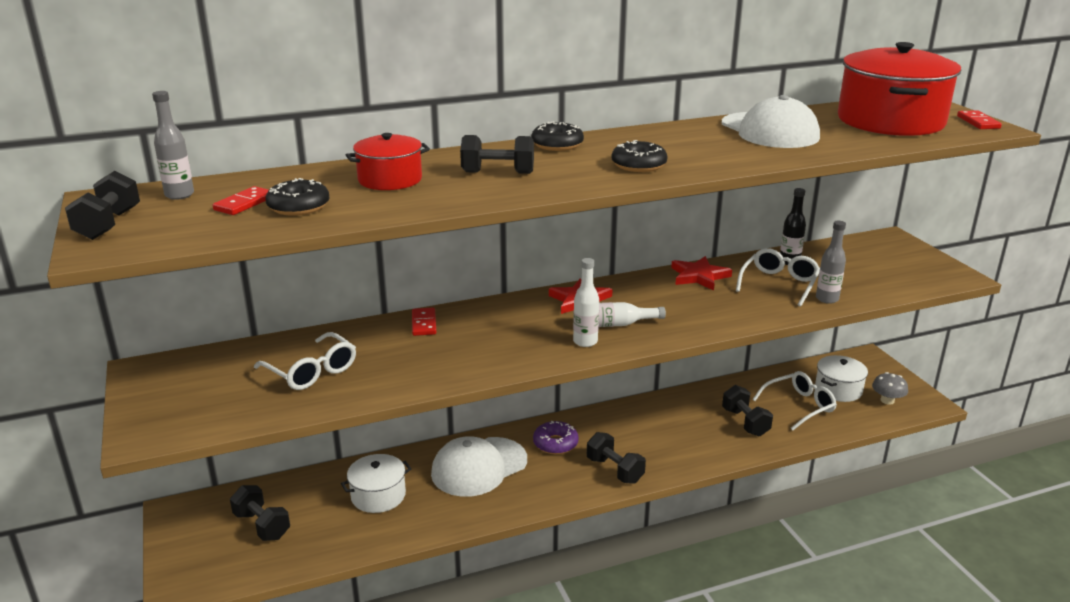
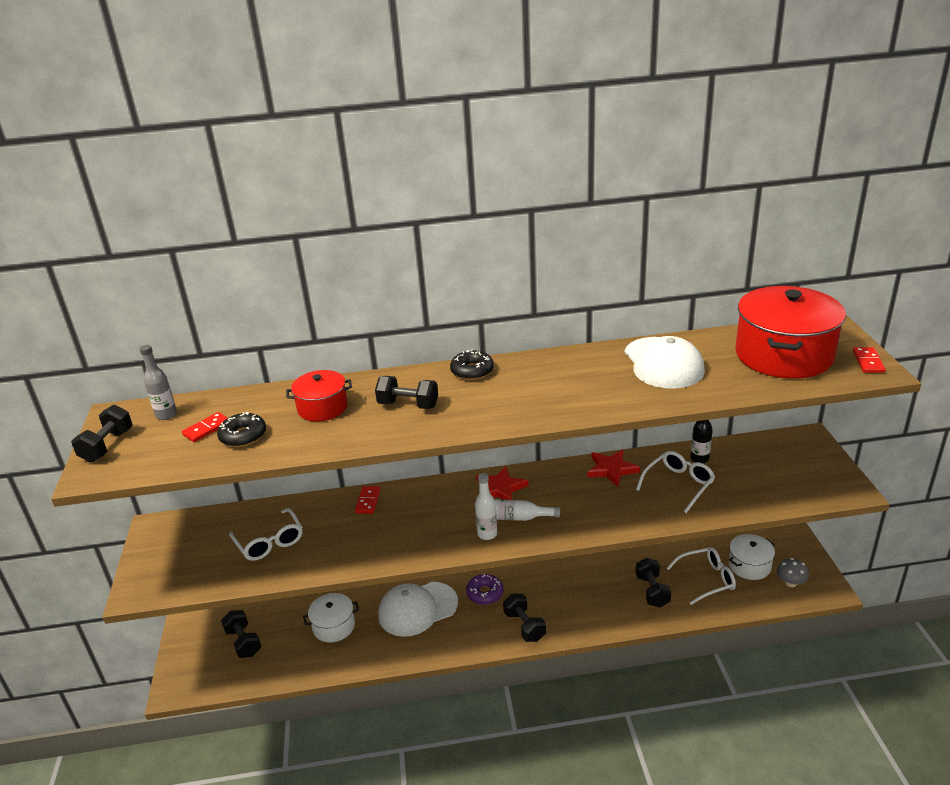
camera: 15 degrees right, 5 degrees up
(638, 165) = (526, 403): black donut -> none
(827, 299) = (714, 506): grey bottle -> none

